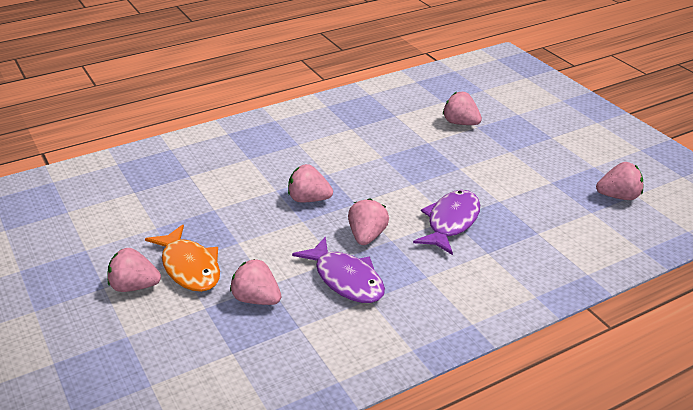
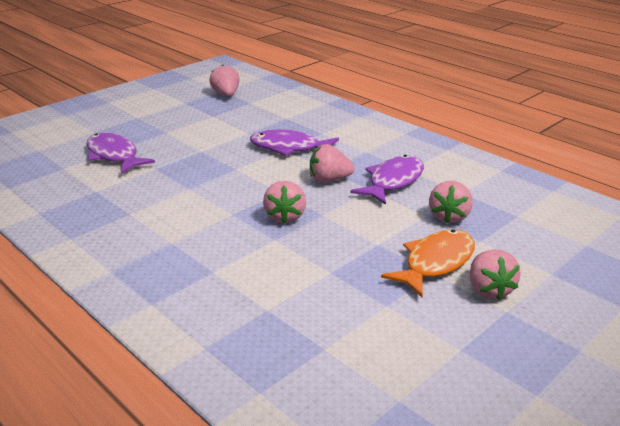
camera: 105 degrees left, 5 degrees down
(460, 123) = (114, 156): pink strawberry -> purple fish

